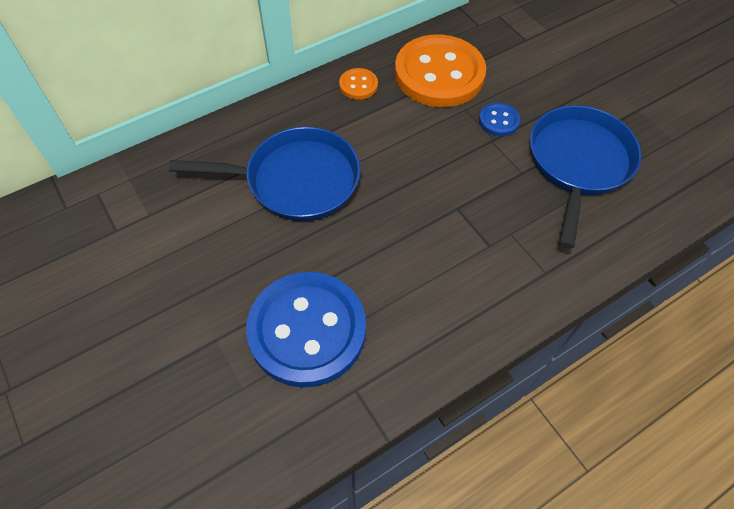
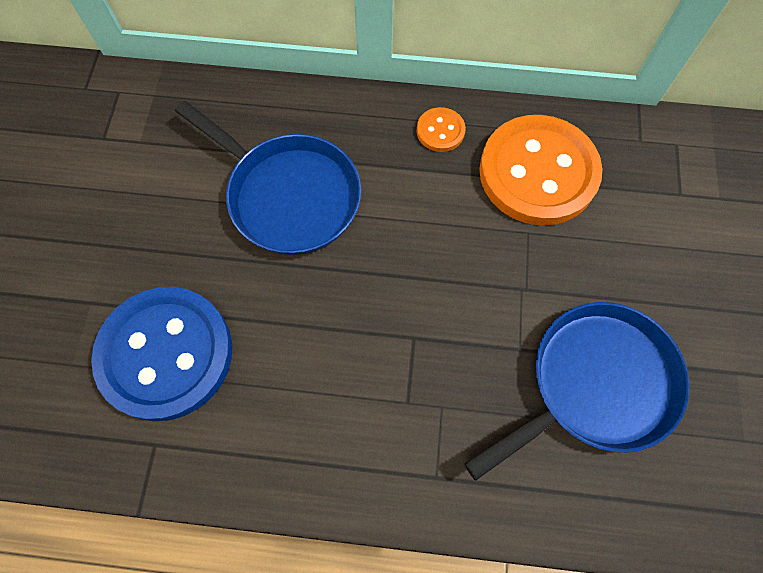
camera: 40 degrees right, 10 degrees up
(498, 120) = (552, 271): blue button -> none

